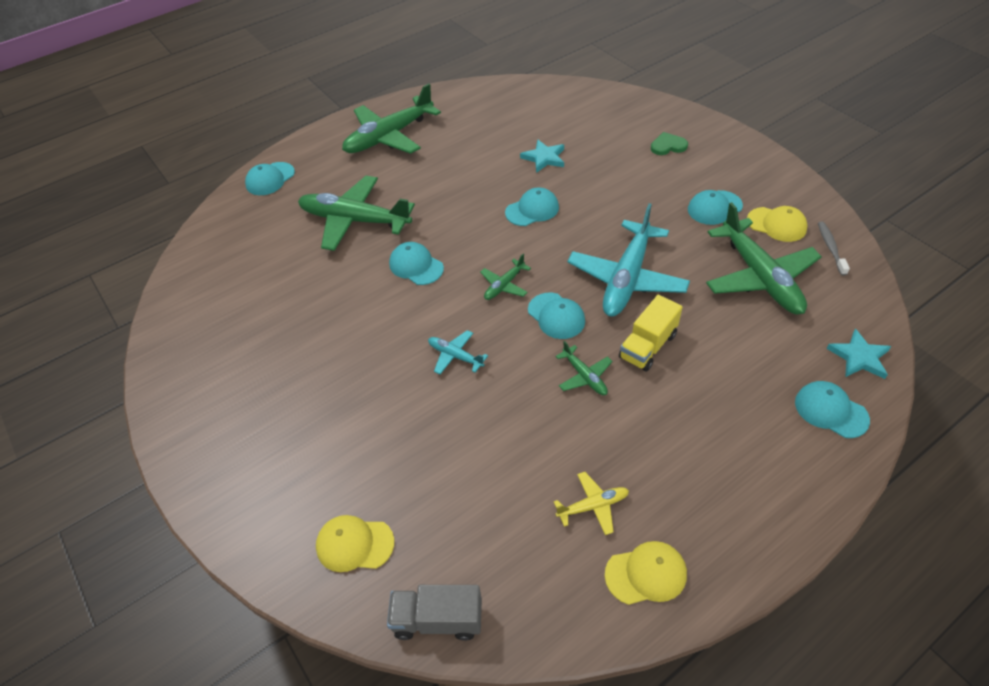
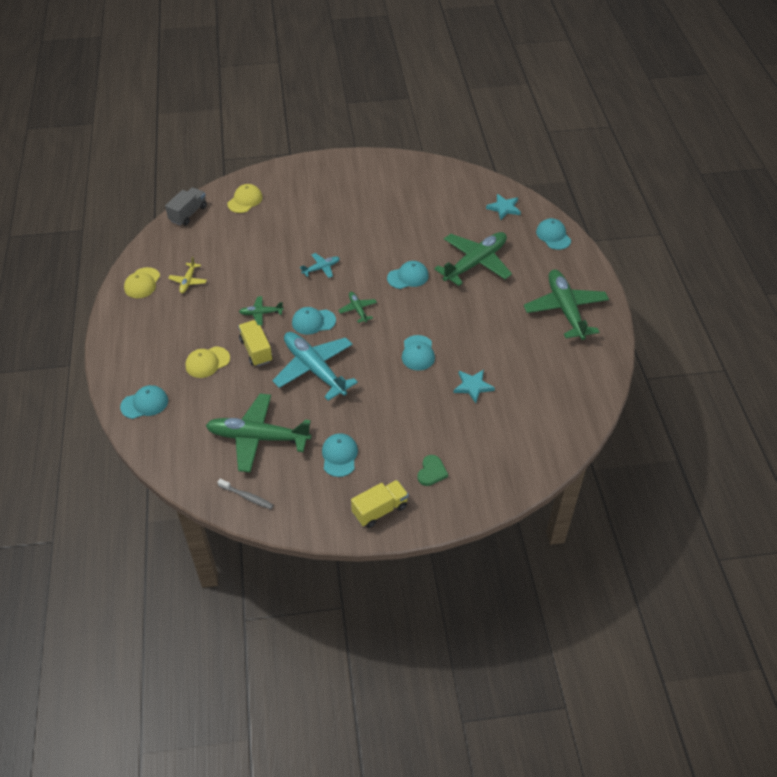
camera: 115 degrees right, 0 degrees up
(740, 159) = (380, 510): none -> yellow truck
(776, 224) = (293, 481): yellow cap -> yellow cap (207, 362)
(859, 357) = (160, 443): turquoise star -> turquoise star (504, 208)

